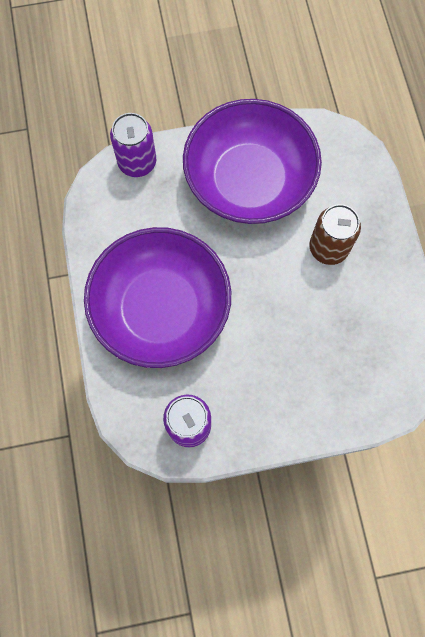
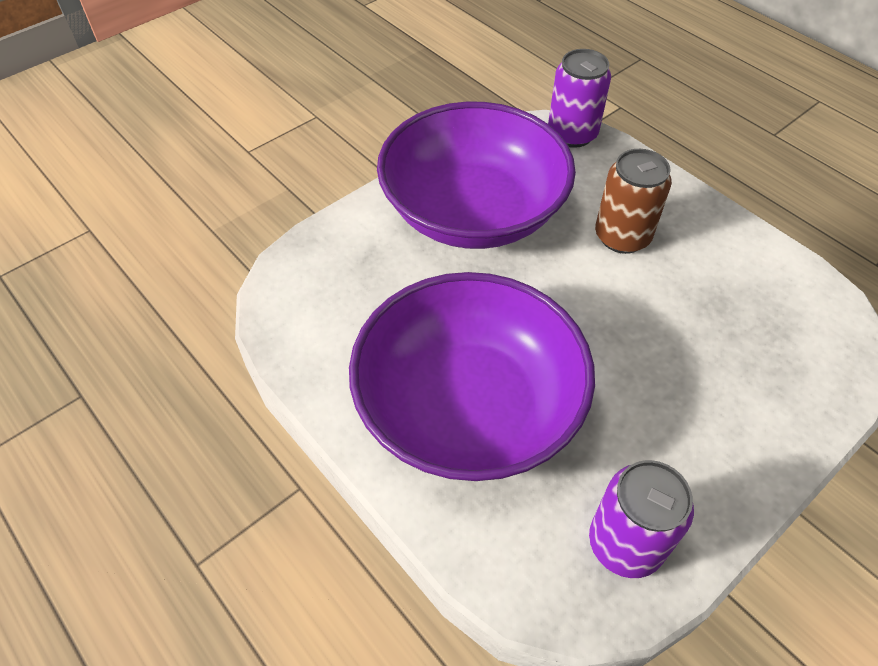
camera: 30 degrees left, 20 degrees down
(137, 162) = (315, 252): purple can -> purple can (572, 134)

